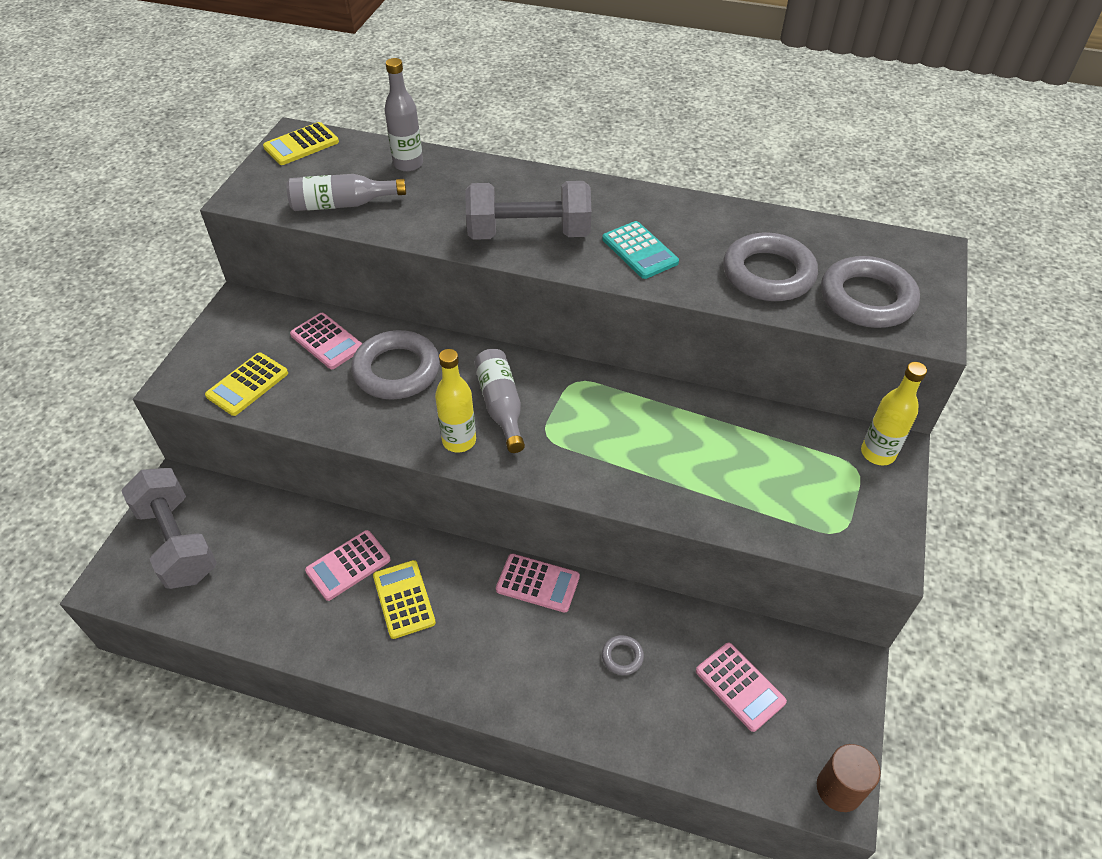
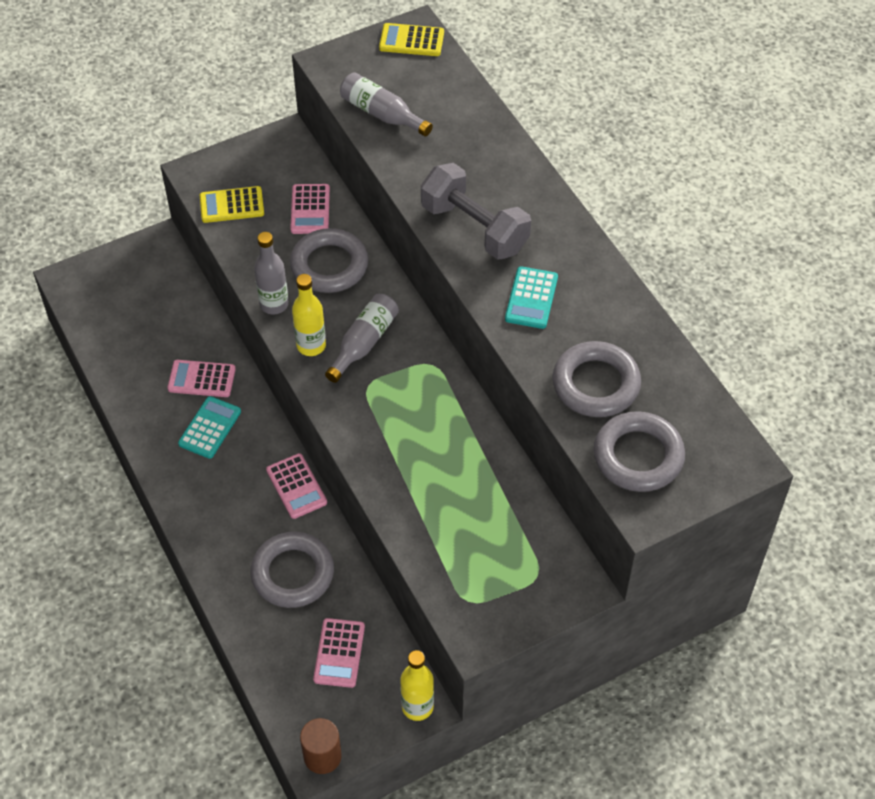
camera: 45 degrees right, 5 degrees up
(178, 542) = (125, 283): grey dumbbell -> none
(404, 599) = (210, 428): yellow calculator -> turquoise calculator
(408, 164) = (463, 109): grey bottle -> grey bottle (274, 304)
(622, 657) = (292, 573): grey ring -> grey ring, size x2.33
(877, 453) = (567, 580): yellow bottle -> yellow bottle (417, 707)

